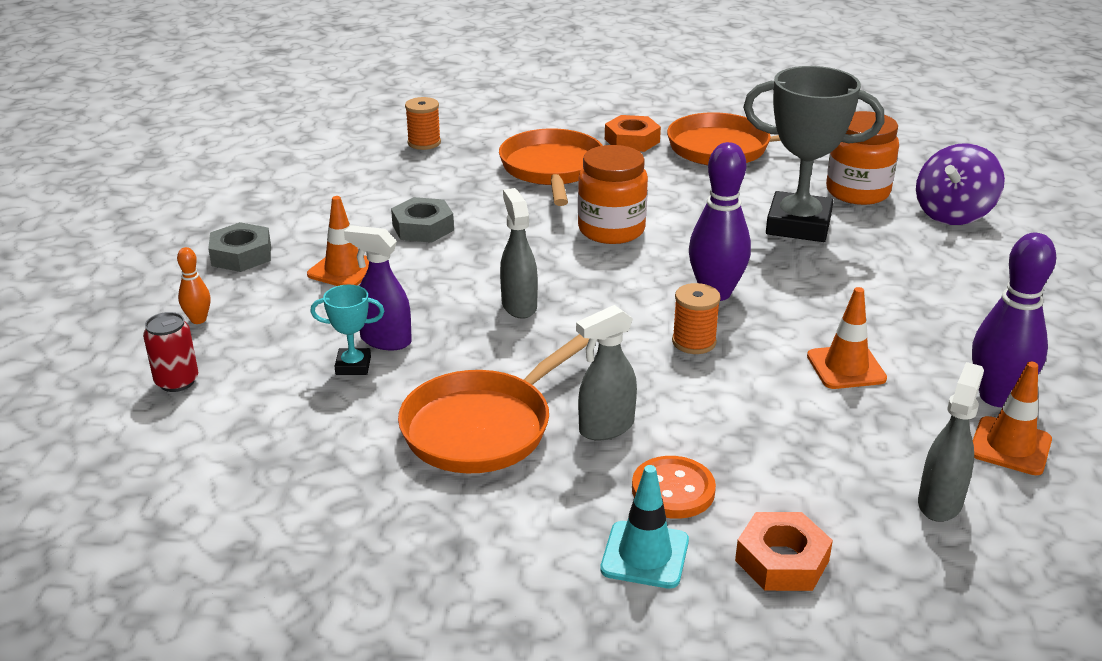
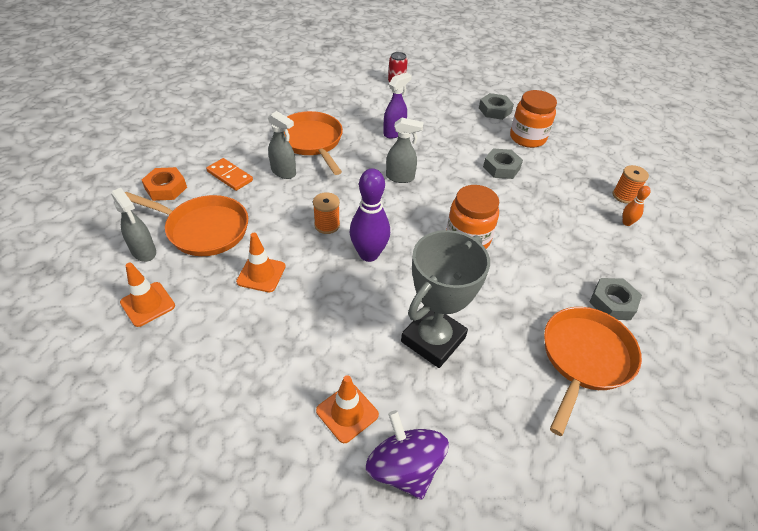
camera: 110 degrees right, 15 degrees up
(198, 320) = (440, 93): orange bowling pin -> orange bowling pin (626, 223)
(344, 270) = (466, 134): orange traffic cone -> orange traffic cone (347, 412)
(353, 366) = (380, 121): turquoise trophy -> none
(552, 170) = (567, 241): orange pan -> orange pan (203, 229)
(605, 428) = (284, 172): grey spray bottle -> grey spray bottle turned 135 degrees clockwise
(632, 140) = (612, 303): orange nut -> grey nut
(645, 555) = (204, 156): turquoise traffic cone -> none
(673, 490) = (229, 176): orange button -> orange domino
(857, 192) = (472, 413): orange jar -> orange jar (527, 138)
(997, 397) = (184, 326): purple bowling pin -> none

